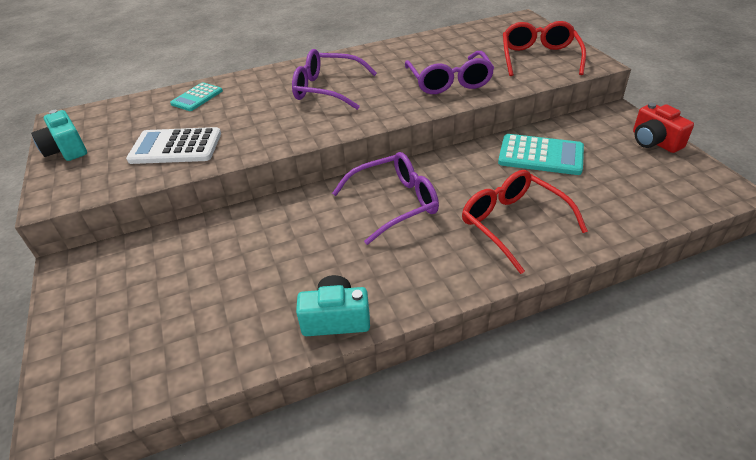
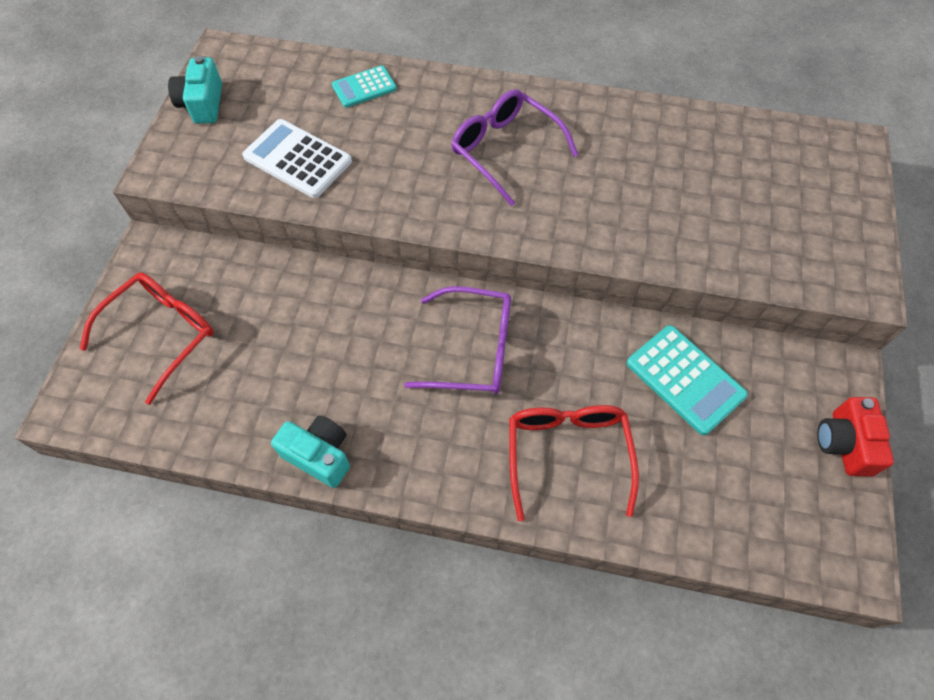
camera: 30 degrees right, 20 degrees up
(449, 81) = (652, 216): purple glasses -> none
(539, 58) = (803, 237): red glasses -> red glasses (161, 335)

